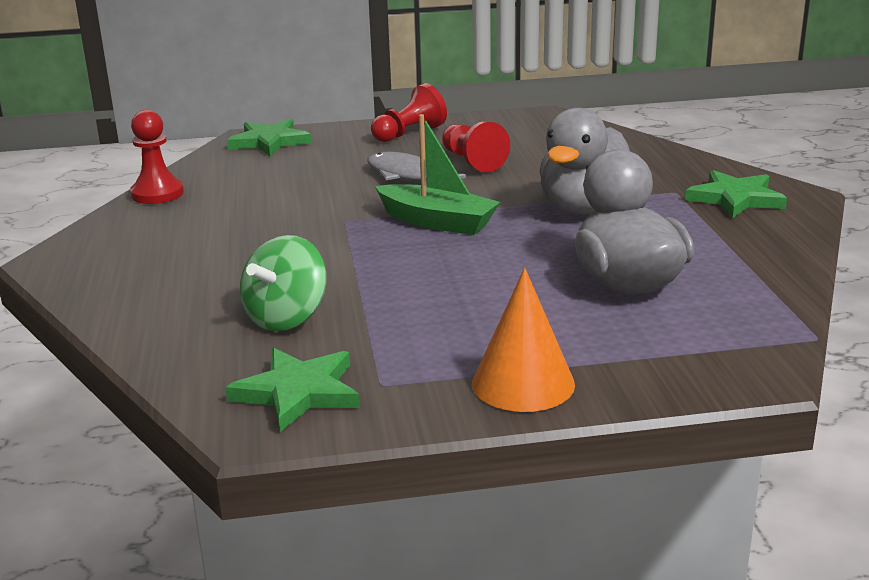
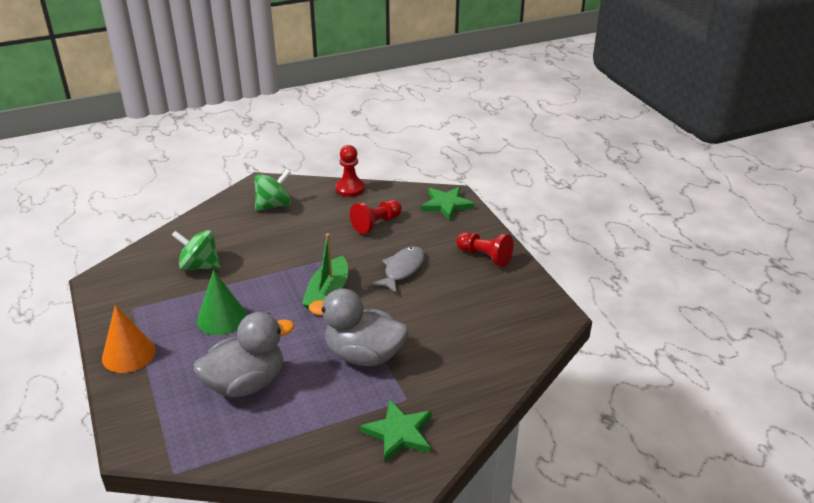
camera: 75 degrees right, 10 degrees up
(145, 251) = (274, 205): none -> green spinning top
(298, 392) = (126, 285): green star -> none
(456, 299) = (222, 318): none -> green cone
(472, 161) = (438, 293): red pawn -> red pawn (376, 224)

